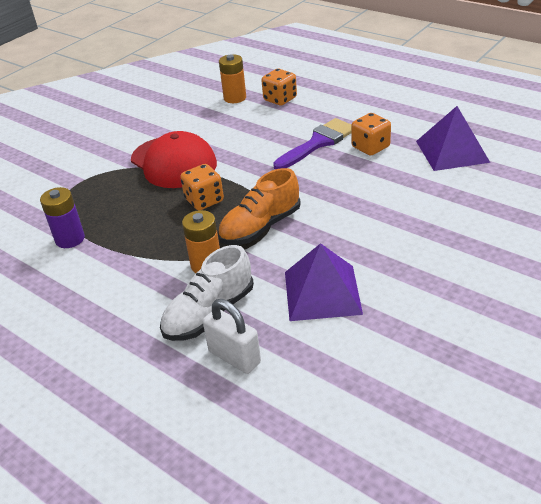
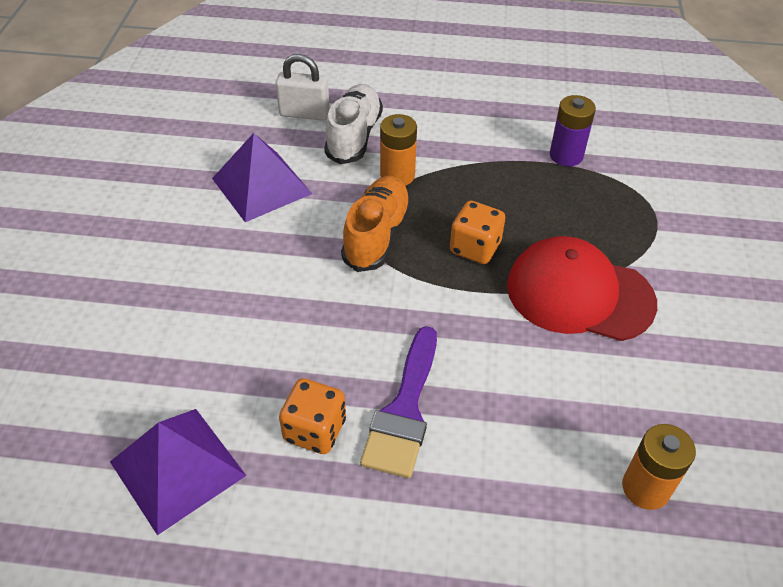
camera: 145 degrees right, 10 degrees up
(280, 99) = (559, 516): orange dice -> none

